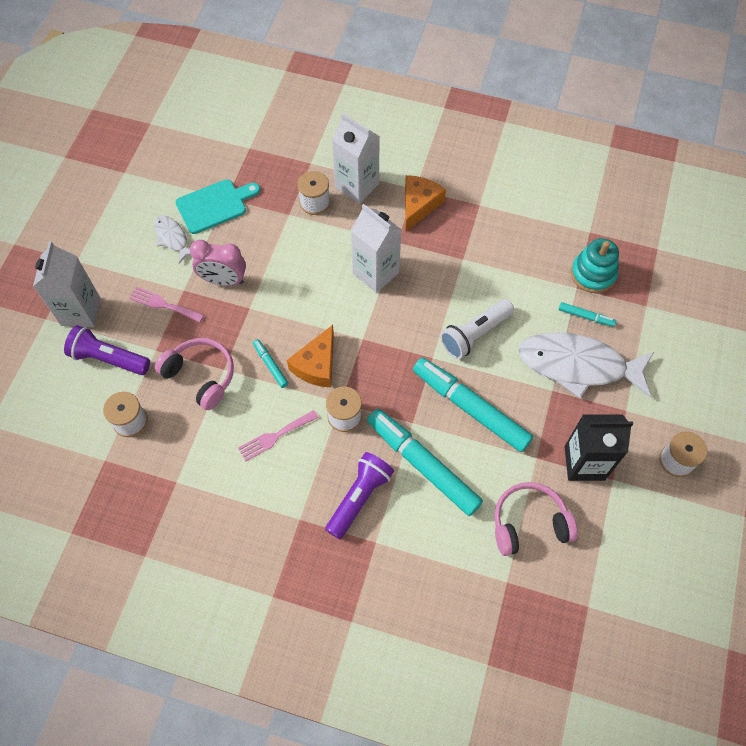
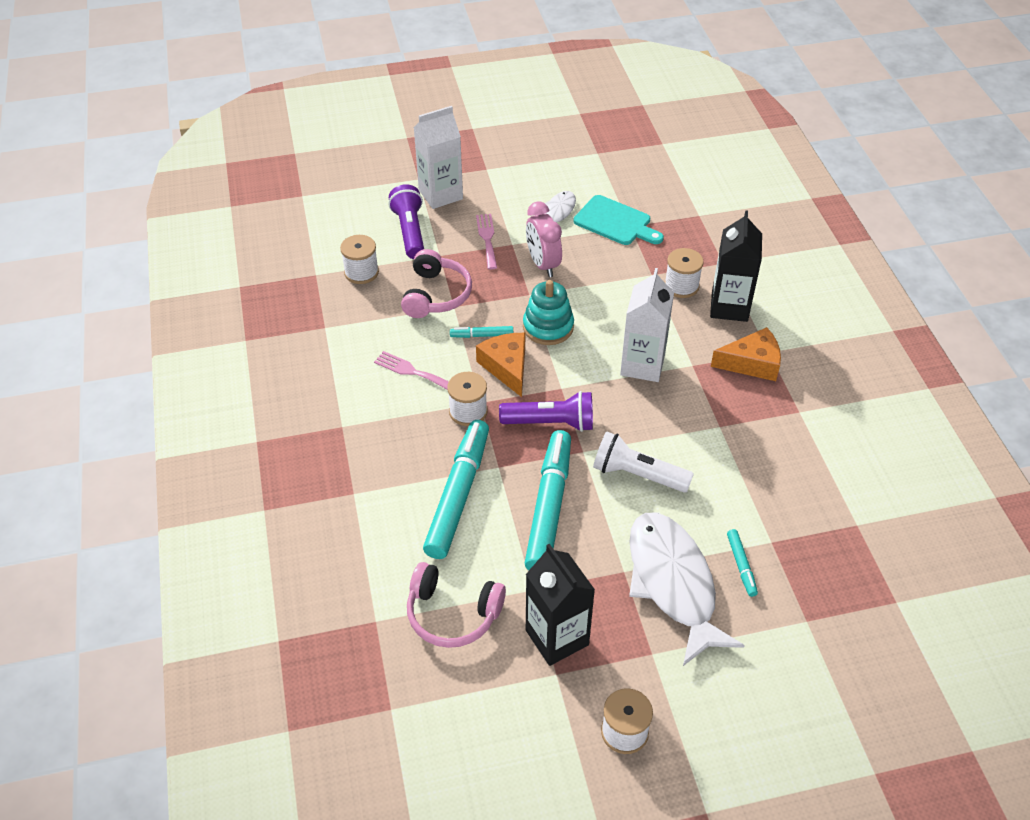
camera: 60 degrees right, 15 degrees down
(270, 365) = (481, 335): turquoise marker -> turquoise marker turned 120 degrees counterclockwise
(317, 365) = (507, 367): orange cheese -> orange cheese turned 75 degrees clockwise
(357, 186) = (729, 307): white carton -> black carton
(359, 497) = (391, 460): purple flashlight -> purple flashlight (551, 423)
(529, 523) = (452, 614): pink headphones -> pink headphones turned 150 degrees clockwise
(593, 274) = (803, 550): turquoise stacking toy -> turquoise stacking toy (548, 327)

